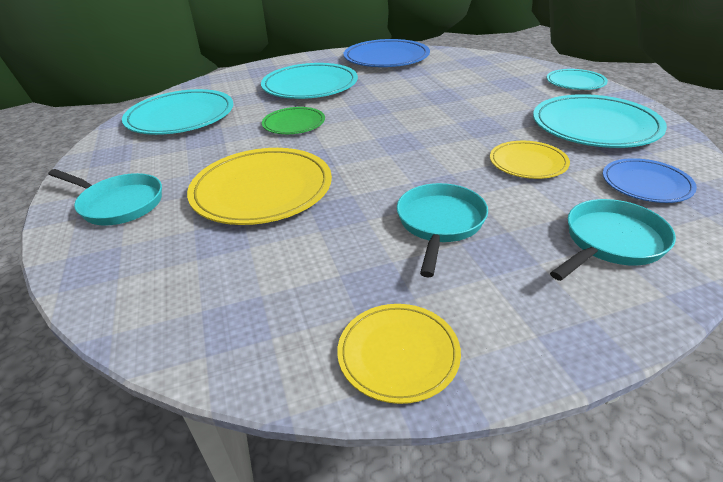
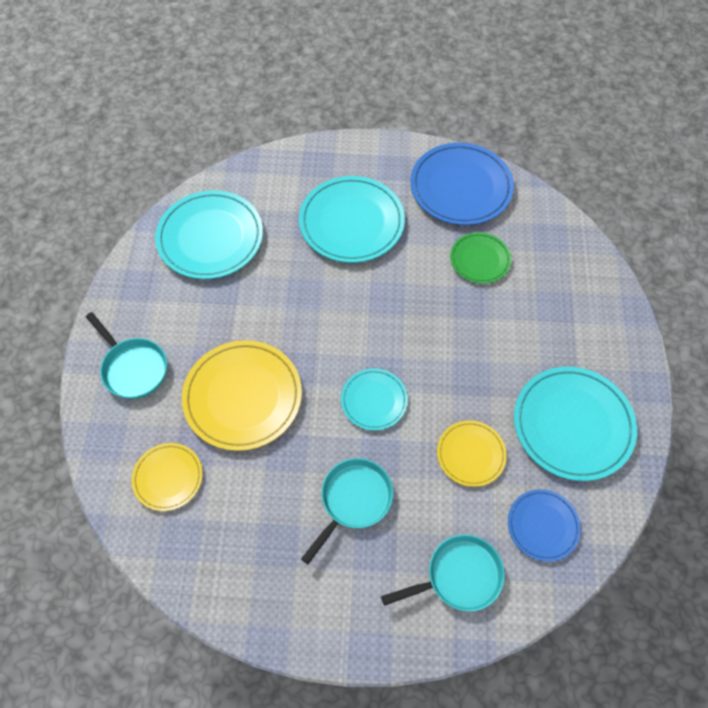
camera: 20 degrees right, 25 degrees up
(294, 124) = (306, 297): green plate -> green plate (480, 259)
(398, 354) = (263, 607): yellow plate -> yellow plate (168, 477)
(575, 82) = (622, 335): turquoise plate -> turquoise plate (374, 400)

